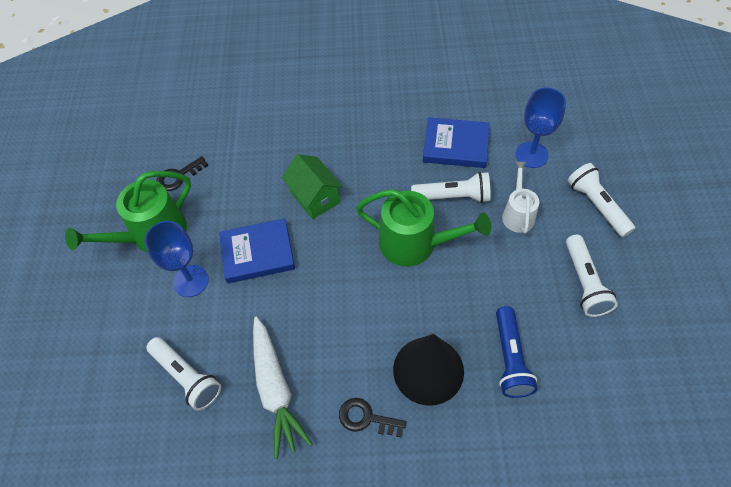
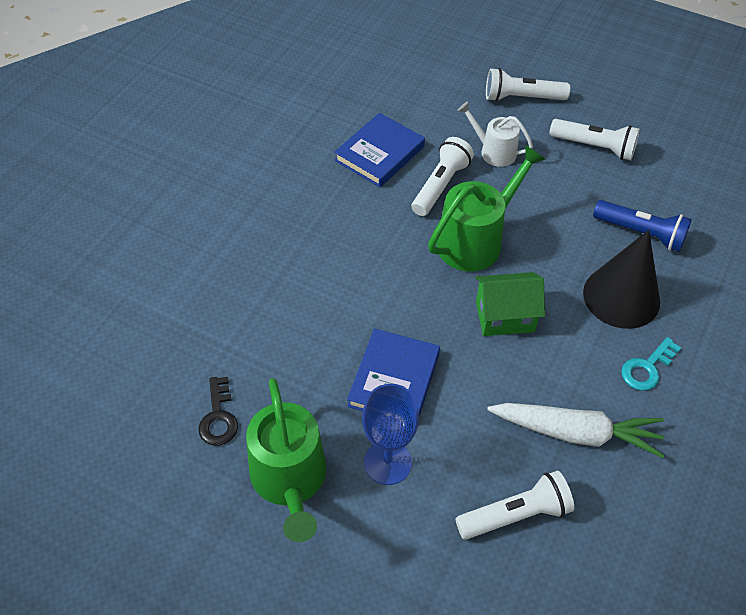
camera: 65 degrees left, 5 degrees down
(315, 197) = (357, 295): green house -> green house (504, 317)
(366, 418) = (647, 368): black key -> turquoise key
(531, 155) = (434, 108): blue goblet -> none

